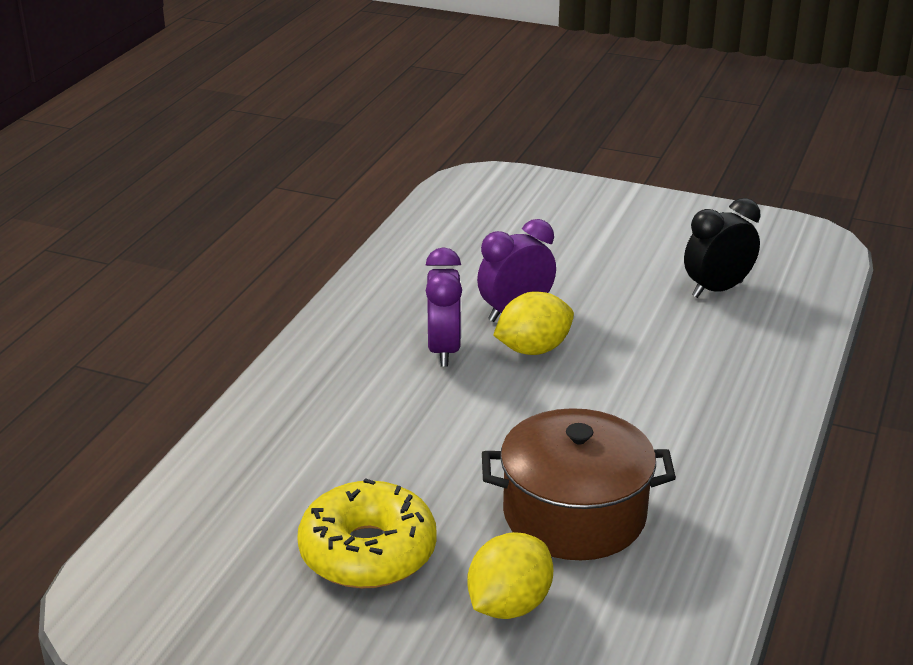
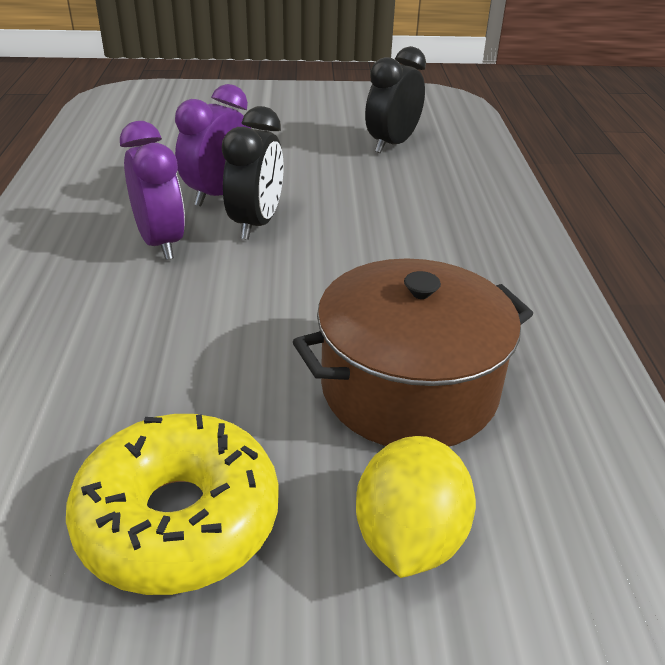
camera: 25 degrees left, 5 degrees up
(533, 349) = (256, 224): yellow lemon -> black clock

